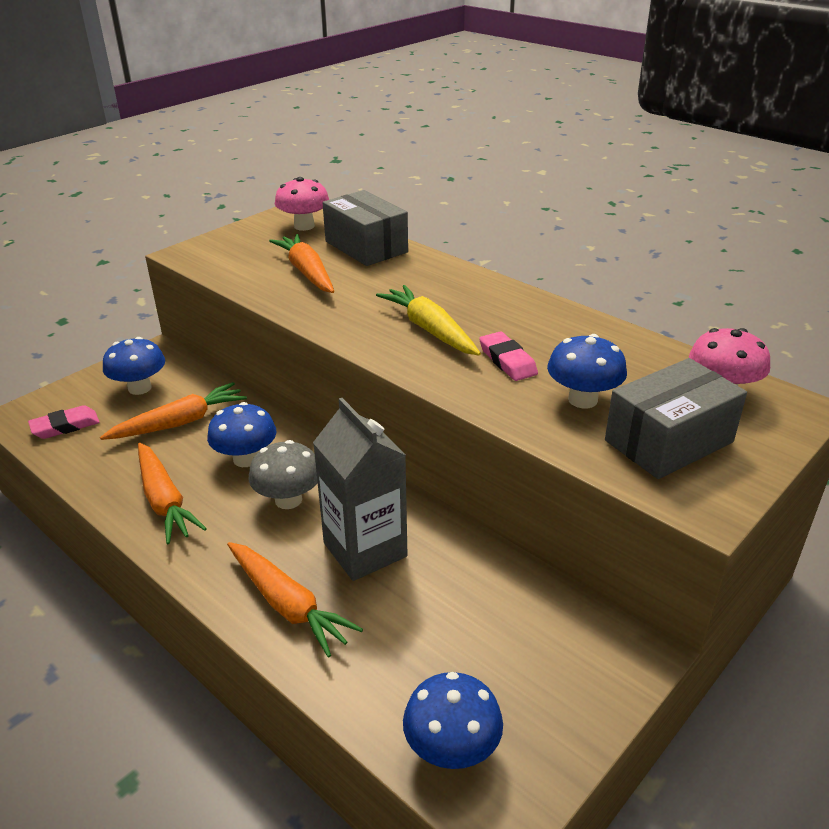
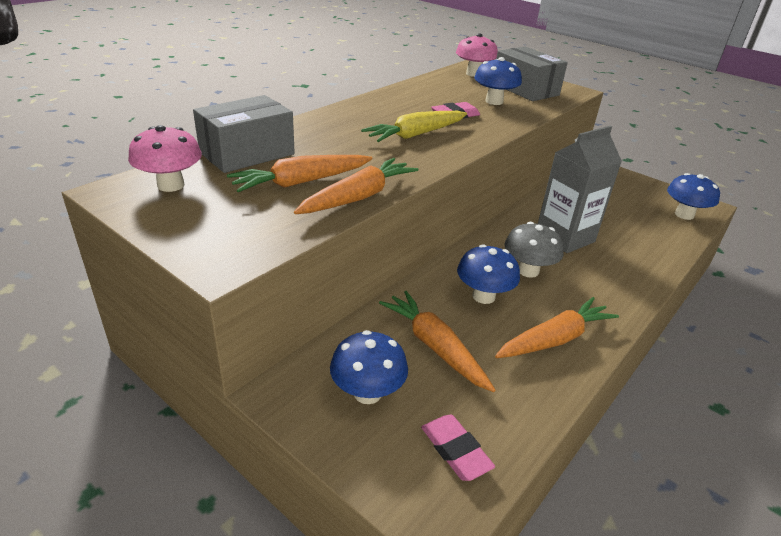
camera: 95 degrees left, 0 degrees up
(288, 605) = (629, 266): orange carrot -> orange carrot (358, 197)

